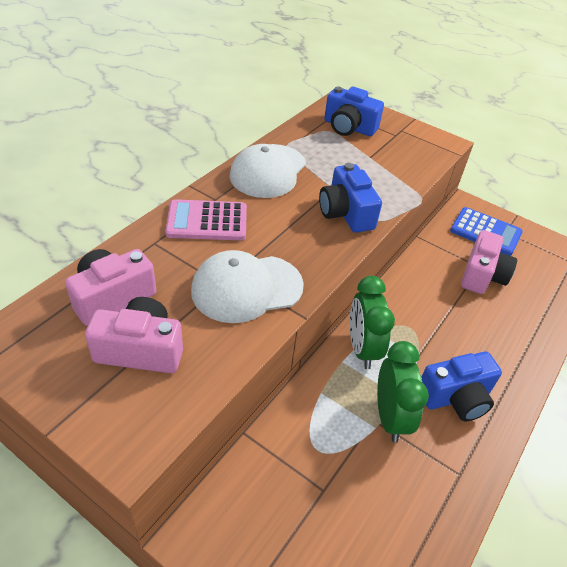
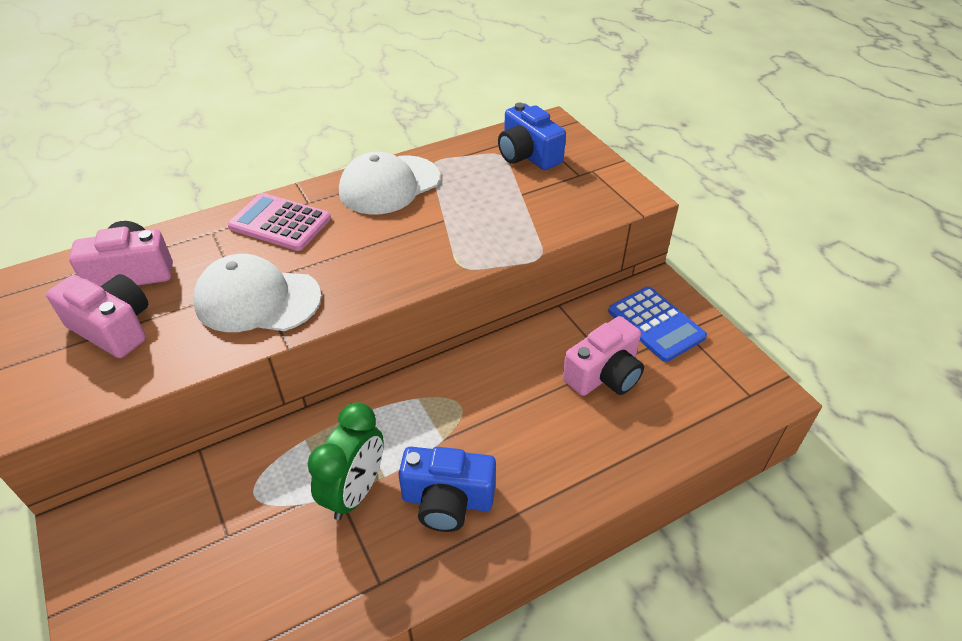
camera: 30 degrees right, 0 degrees up
(346, 213) = (433, 250): blue camera -> none
(362, 348) = (386, 410): green clock -> none

